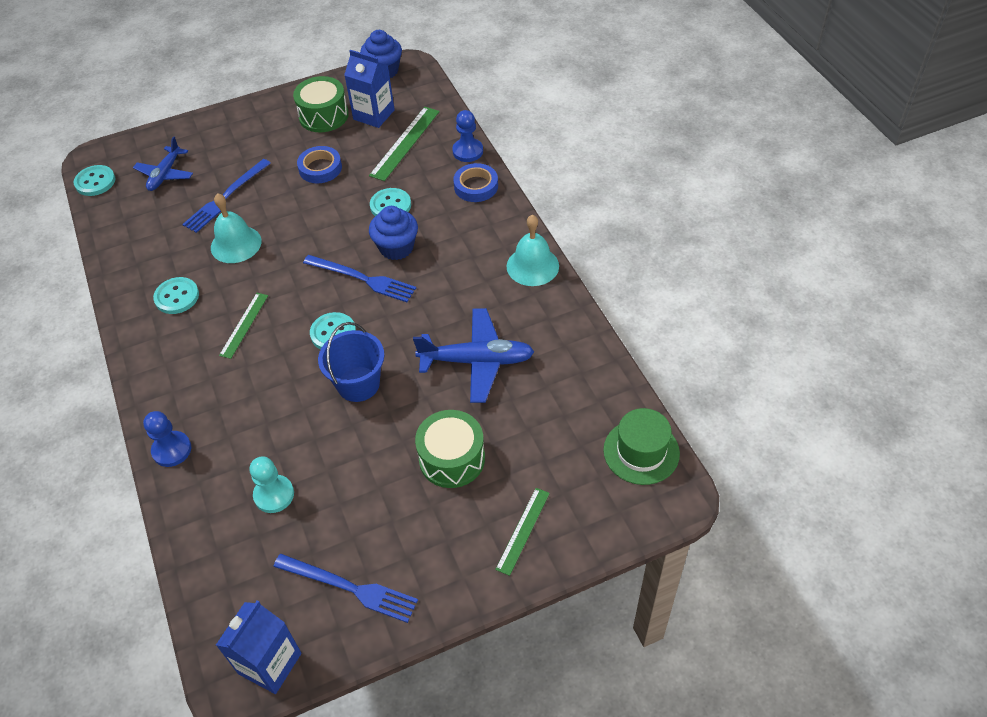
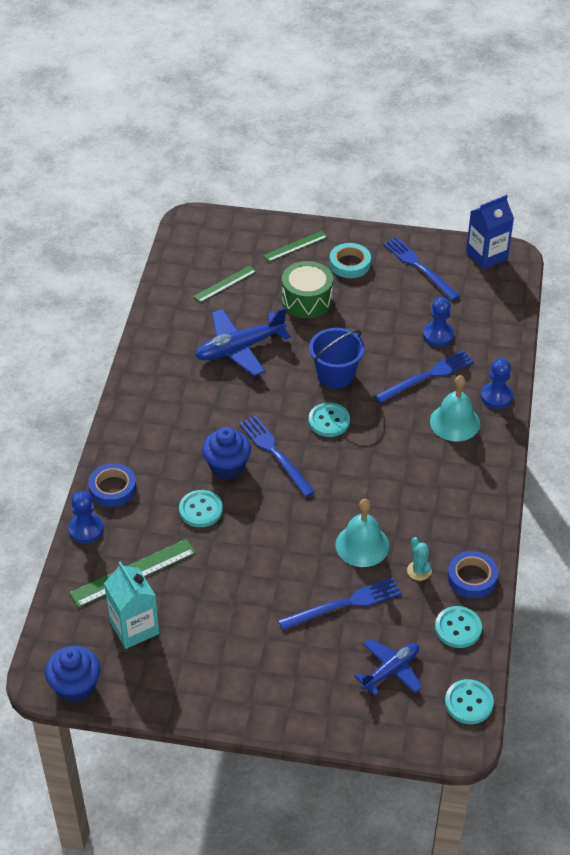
camera: 150 degrees left, 5 degrees down
(176, 248) = (419, 571): none -> turquoise cactus
(177, 297) = (440, 519): turquoise button -> turquoise button (458, 628)
(244, 325) = (395, 464): green ruler -> green ruler (225, 284)
(260, 434) = (427, 376): none -> blue fork
(274, 495) = (438, 335): turquoise pawn -> blue pawn
(320, 168) = (234, 588): blue tape -> blue tape (472, 578)
(323, 116) = (184, 657): green drum -> none
(374, 115) = (134, 628): blue carton -> turquoise carton
(438, 541) = (350, 264): none -> turquoise tape
(477, 361) = (239, 348): blue plane -> blue plane turned 60 degrees counterclockwise
(532, 266) = (136, 394): turquoise bell -> turquoise bell (455, 422)
(641, 451) = (187, 249): green hat -> none

